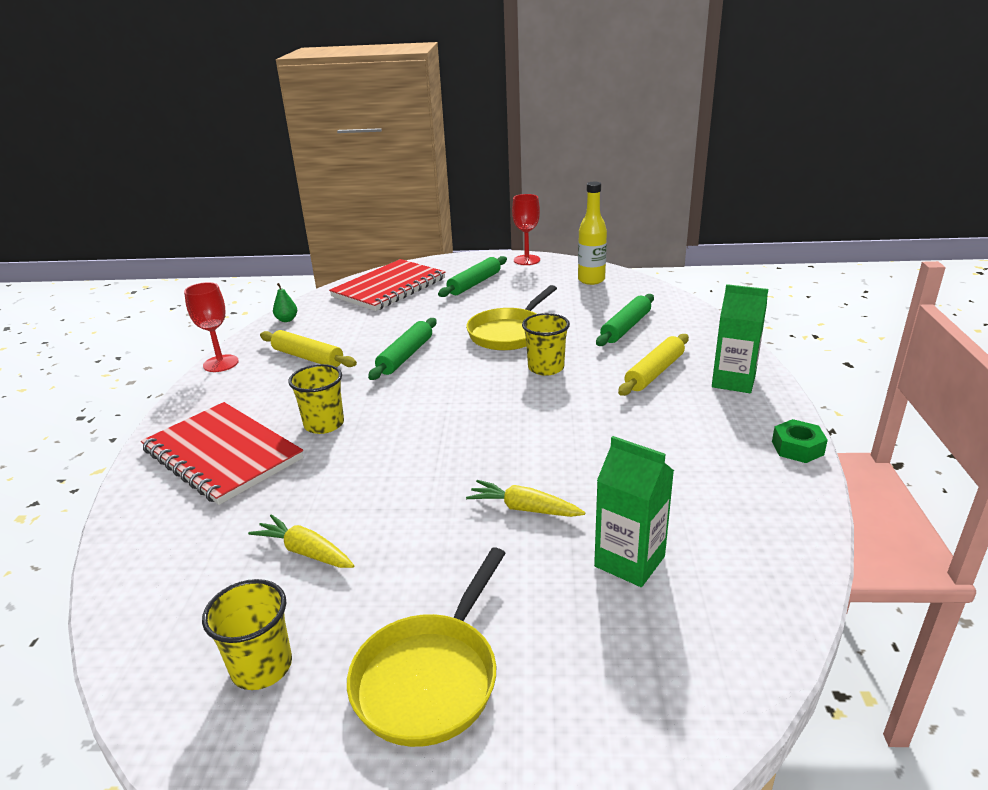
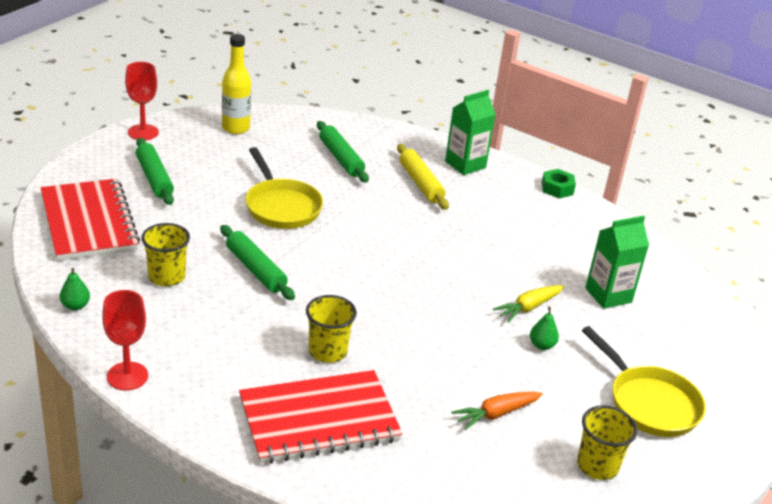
camera: 65 degrees left, 5 degrees up
(305, 551) = (496, 414): yellow carrot -> orange carrot
(308, 357) = (187, 320): yellow rolling pin -> none
(462, 542) = (542, 345): none -> green pear
(546, 368) = (360, 218): yellow cup -> yellow cup (166, 277)

